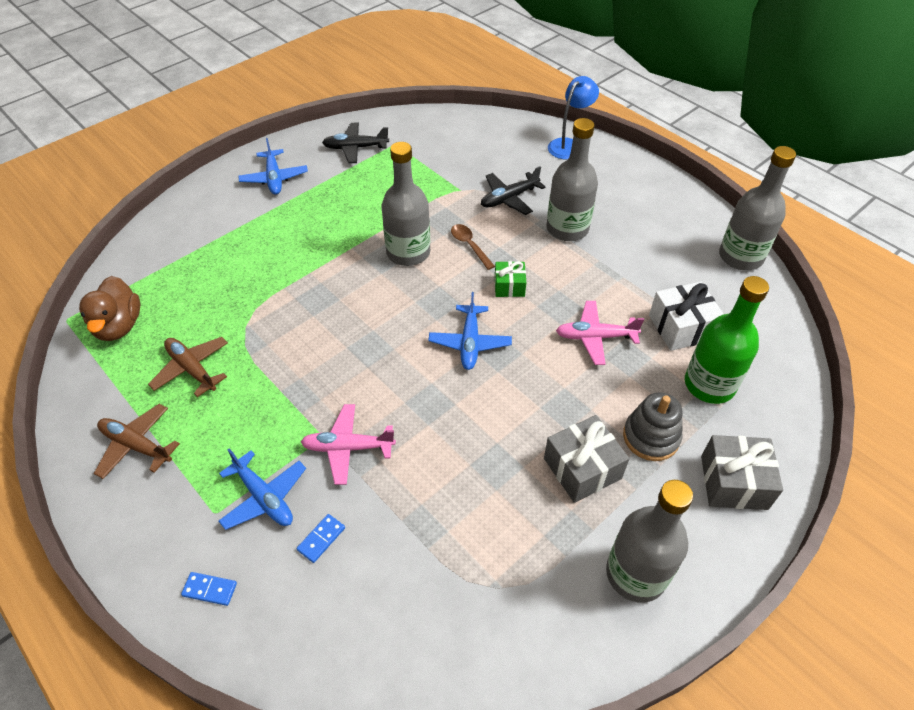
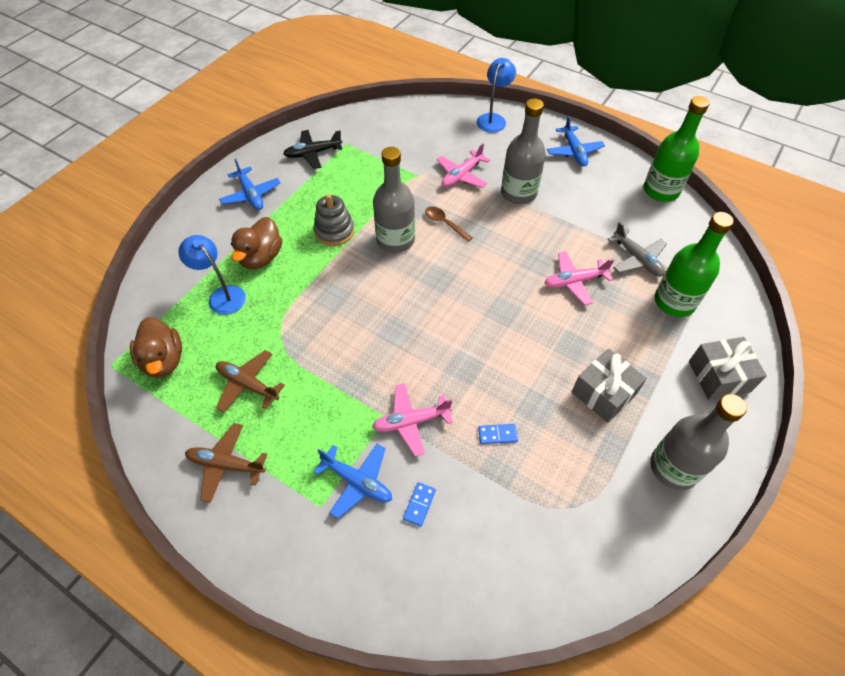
camera: 15 degrees left, 5 degrees up
(203, 273) = (222, 295): none -> blue lamp
(210, 589) = (343, 572): blue domino -> blue domino (497, 435)
(258, 243) = (261, 257): none -> brown duck
(470, 343) = (477, 308): blue plane -> blue plane (574, 151)
(509, 198) = (461, 175): black plane -> pink plane
(509, 286) = (490, 252): green gift -> none
(651, 437) = (646, 355): grey stacking toy -> grey stacking toy (334, 231)
(681, 327) = (637, 259): white gift -> grey plane
(740, 257) = (661, 190): grey bottle -> green bottle

